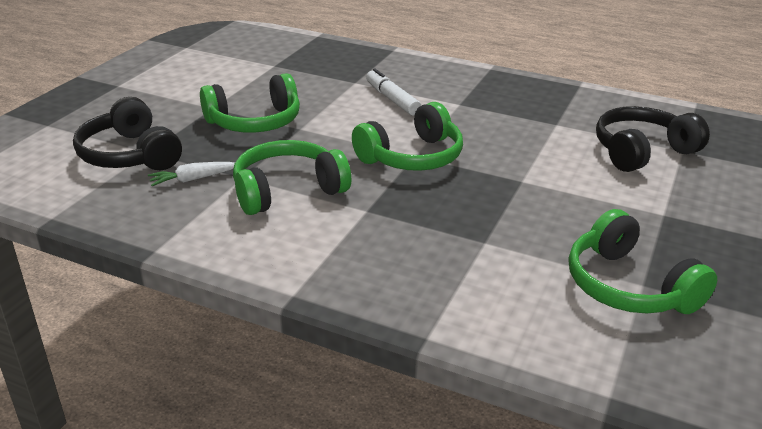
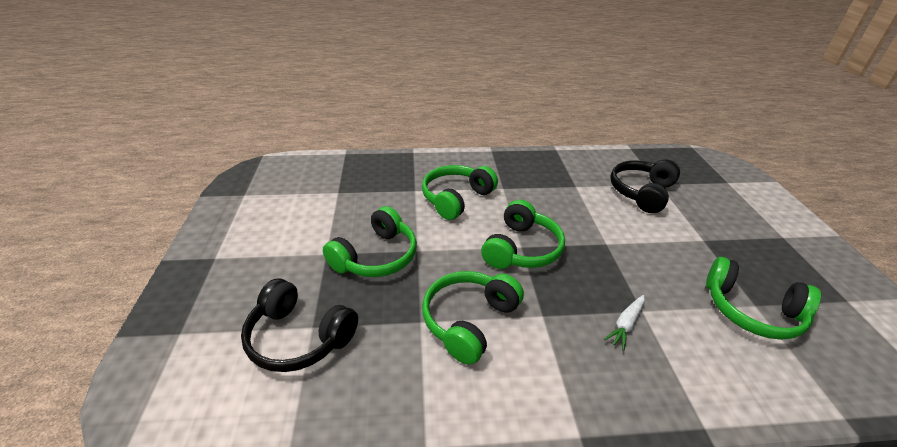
camera: 30 degrees left, 5 degrees up
(193, 179) = (382, 342): white carrot -> white carrot (625, 324)
(392, 99) = (456, 198): white marker -> green headphones

